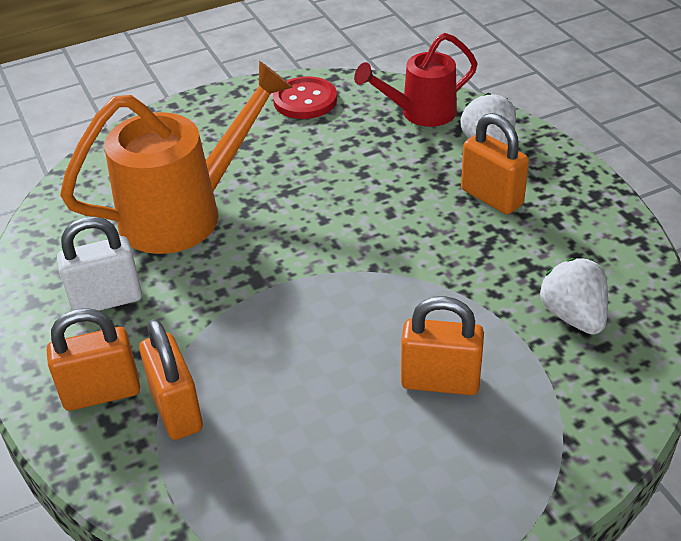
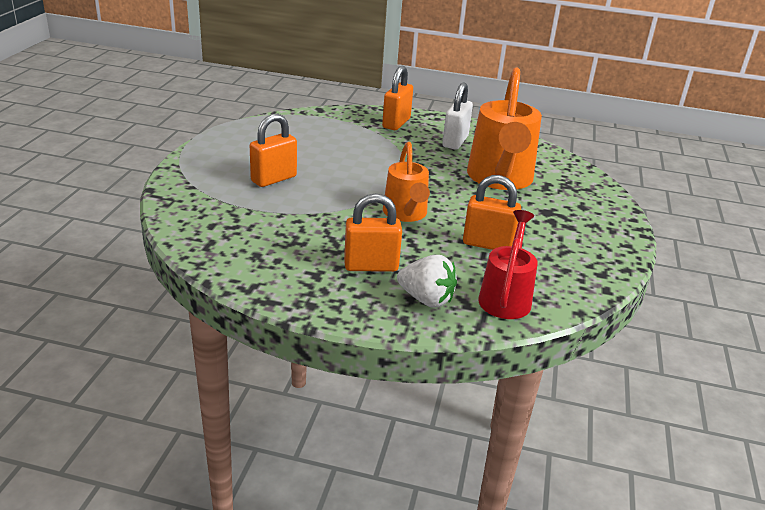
camera: 125 degrees right, 10 degrees down
(176, 410) = (361, 130): orange padlock -> orange padlock (488, 244)
(305, 100) = (583, 263): red button -> none
(365, 231) = (406, 214): none -> orange watering can
(573, 316) = (242, 230): white strawberry -> none

